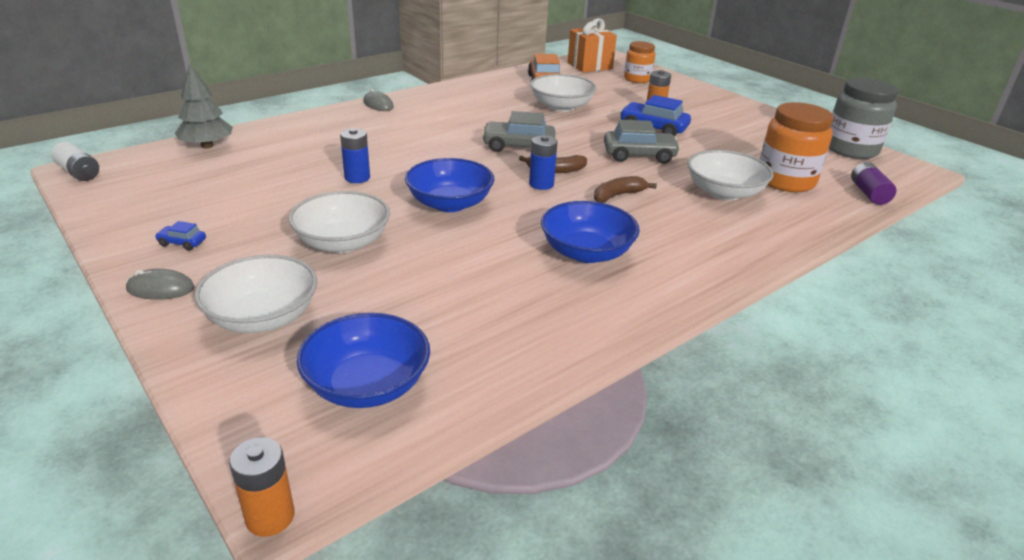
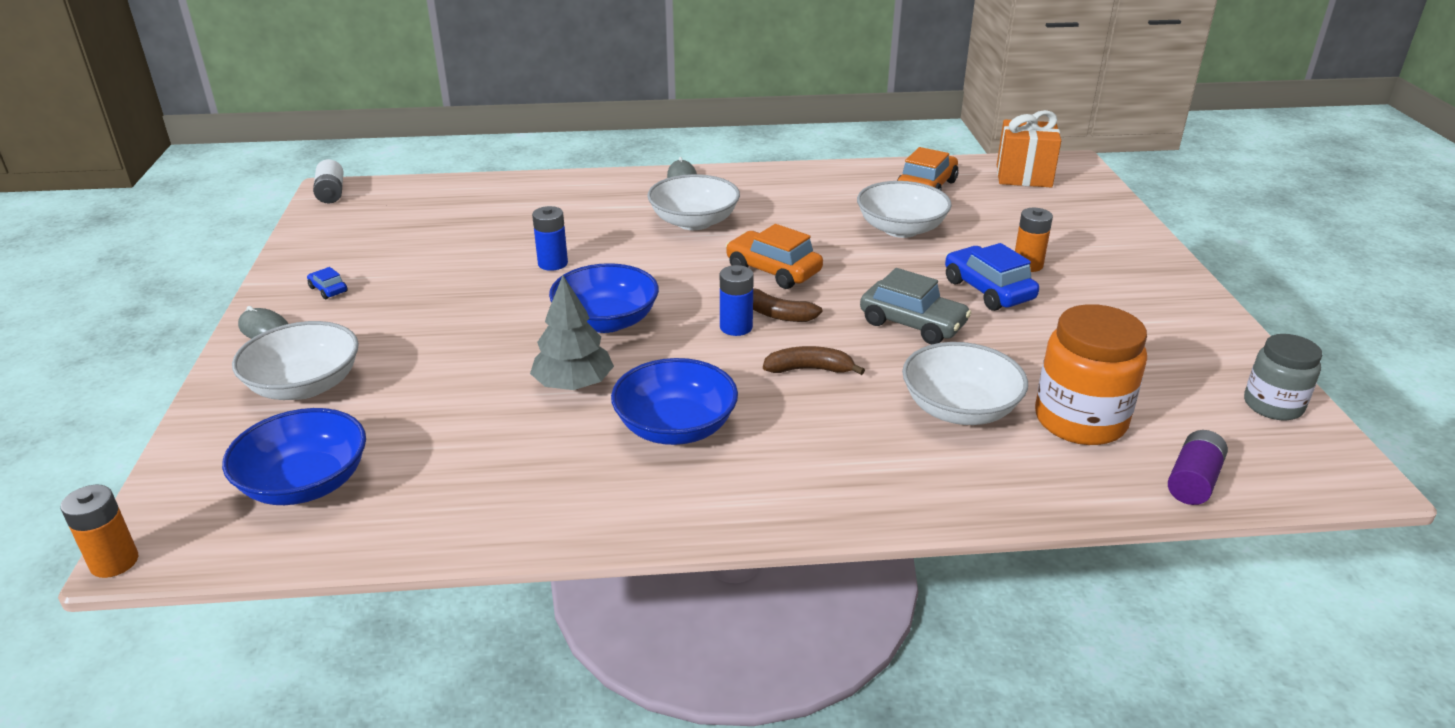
camera: 35 degrees right, 0 degrees up
(207, 146) = (461, 190): grey tree -> grey tree (573, 384)
(343, 242) = (454, 333): white bowl -> white bowl (694, 222)
(518, 146) = (773, 271): grey car -> orange car
(637, 79) = (1069, 211): orange jar -> none
(851, 149) = (1273, 405): grey jar -> grey jar, size x0.64

